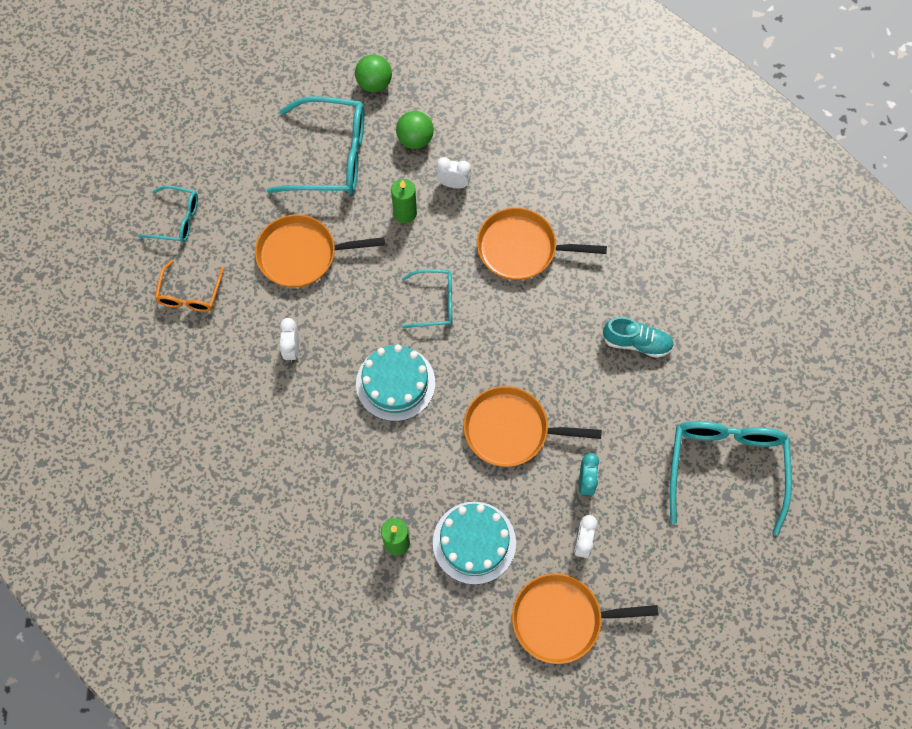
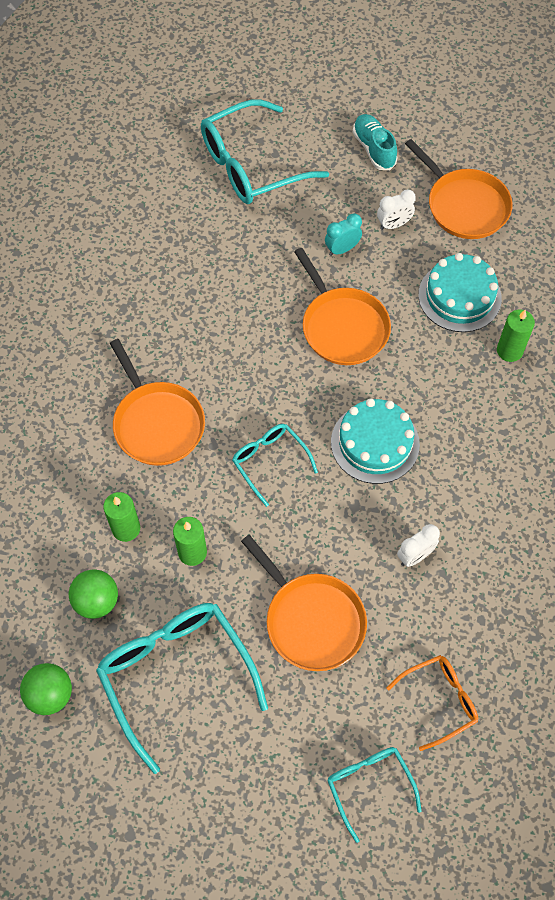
camera: 125 degrees left, 5 degrees down
(453, 184) = (126, 528): white clock -> green candle
(637, 343) = (186, 280): turquoise shoe -> turquoise shoe (374, 149)

